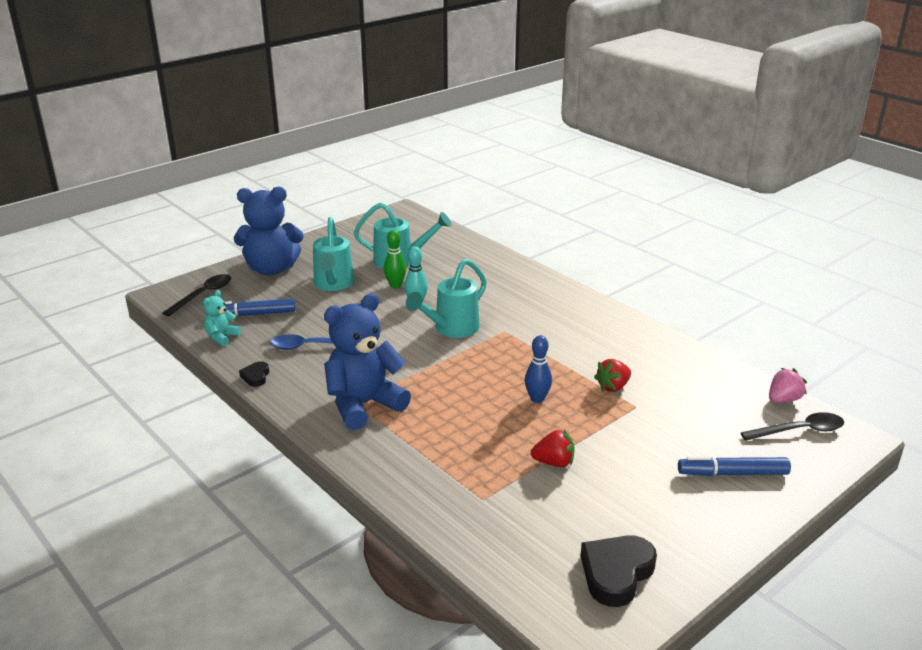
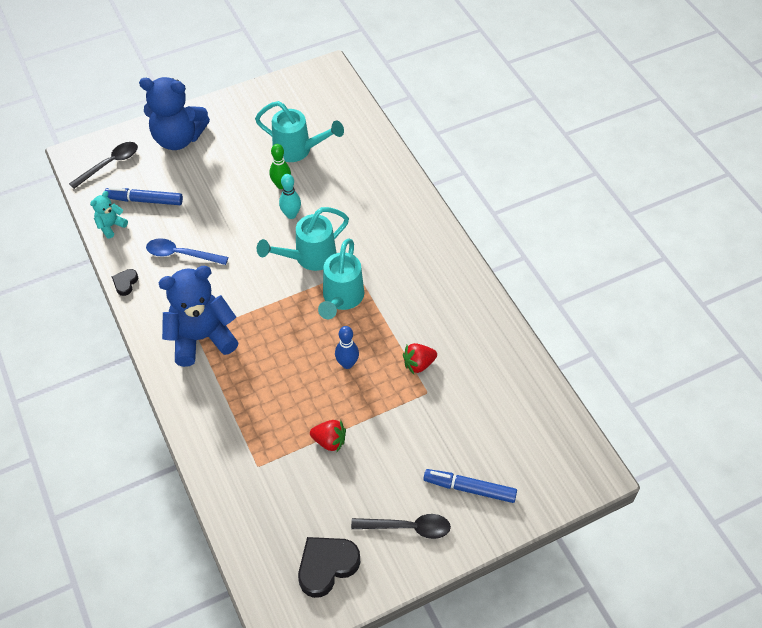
camera: 15 degrees right, 25 degrees up
(333, 285) = (226, 173): turquoise watering can -> turquoise watering can (341, 299)
(783, 399) = (560, 414): pink strawberry -> none
(799, 431) = (553, 454): black spoon -> black spoon (408, 527)

